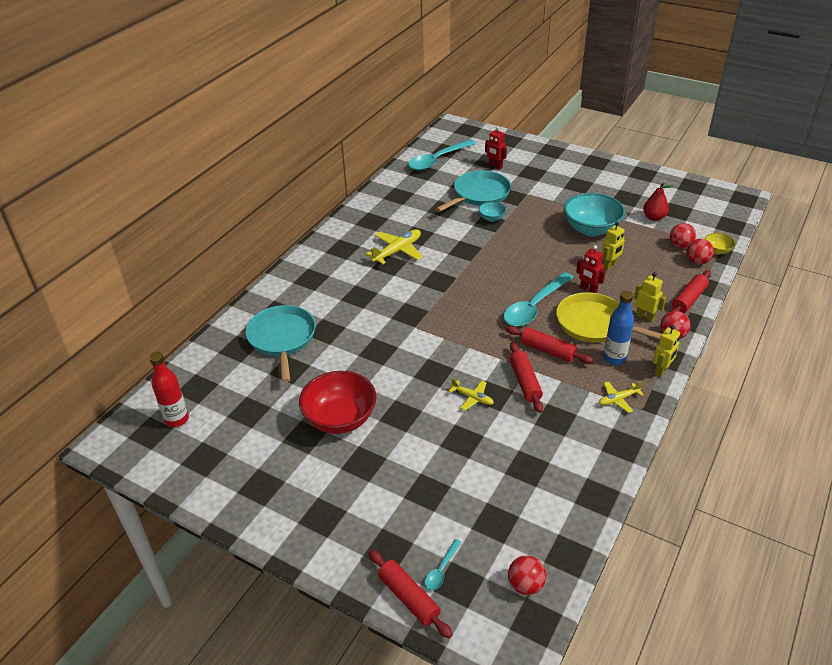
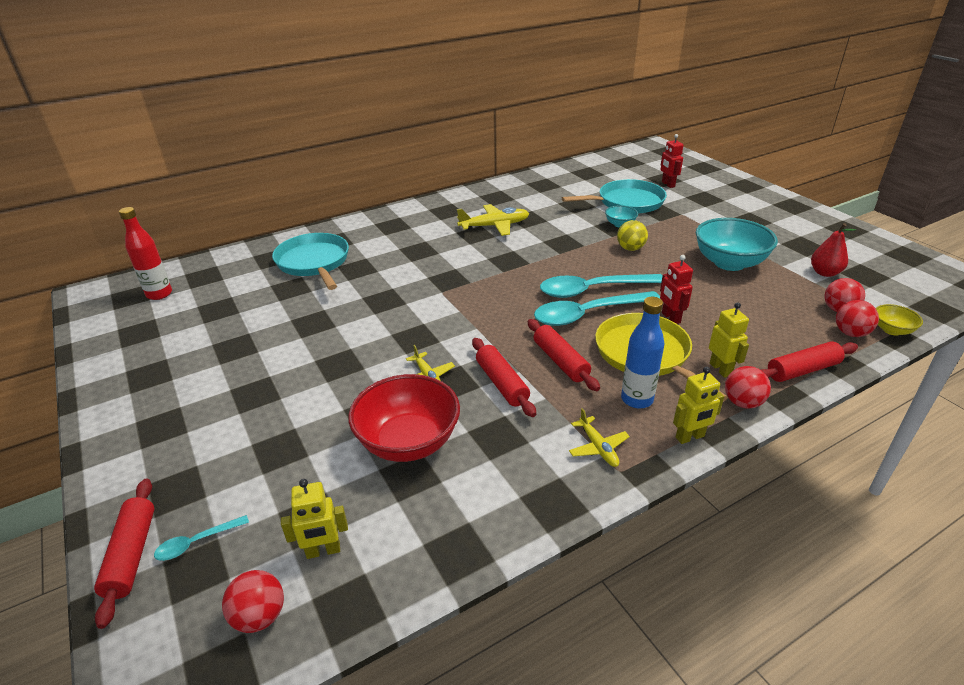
camera: 30 degrees right, 5 degrees down
(282, 338) = (314, 262): turquoise pan -> turquoise pan turned 45 degrees counterclockwise
(340, 419) = (282, 345): red bowl -> red bowl (408, 442)
(437, 160) = (611, 167): turquoise spoon -> turquoise spoon (592, 290)
(517, 239) = (630, 248): none -> yellow ball
(525, 382) = (502, 383): red rolling pin -> red rolling pin turned 45 degrees counterclockwise
(610, 265) = (721, 303): yellow robot -> yellow robot (323, 551)
(618, 399) = (598, 447): yellow plane -> yellow plane turned 120 degrees counterclockwise

